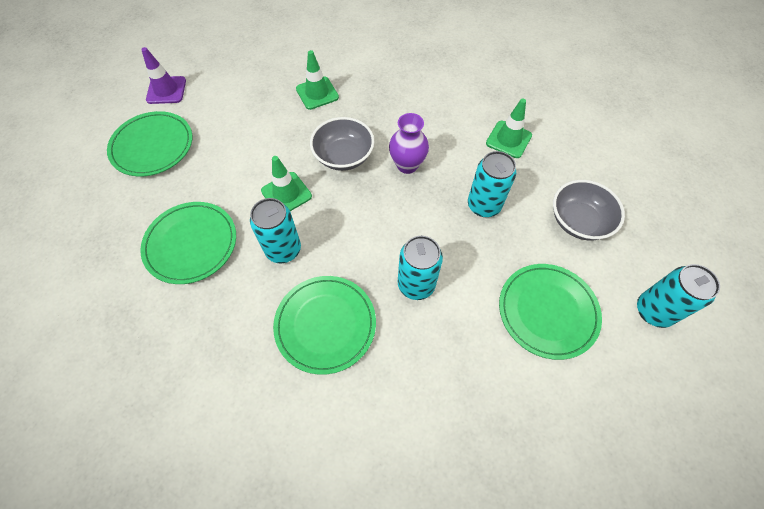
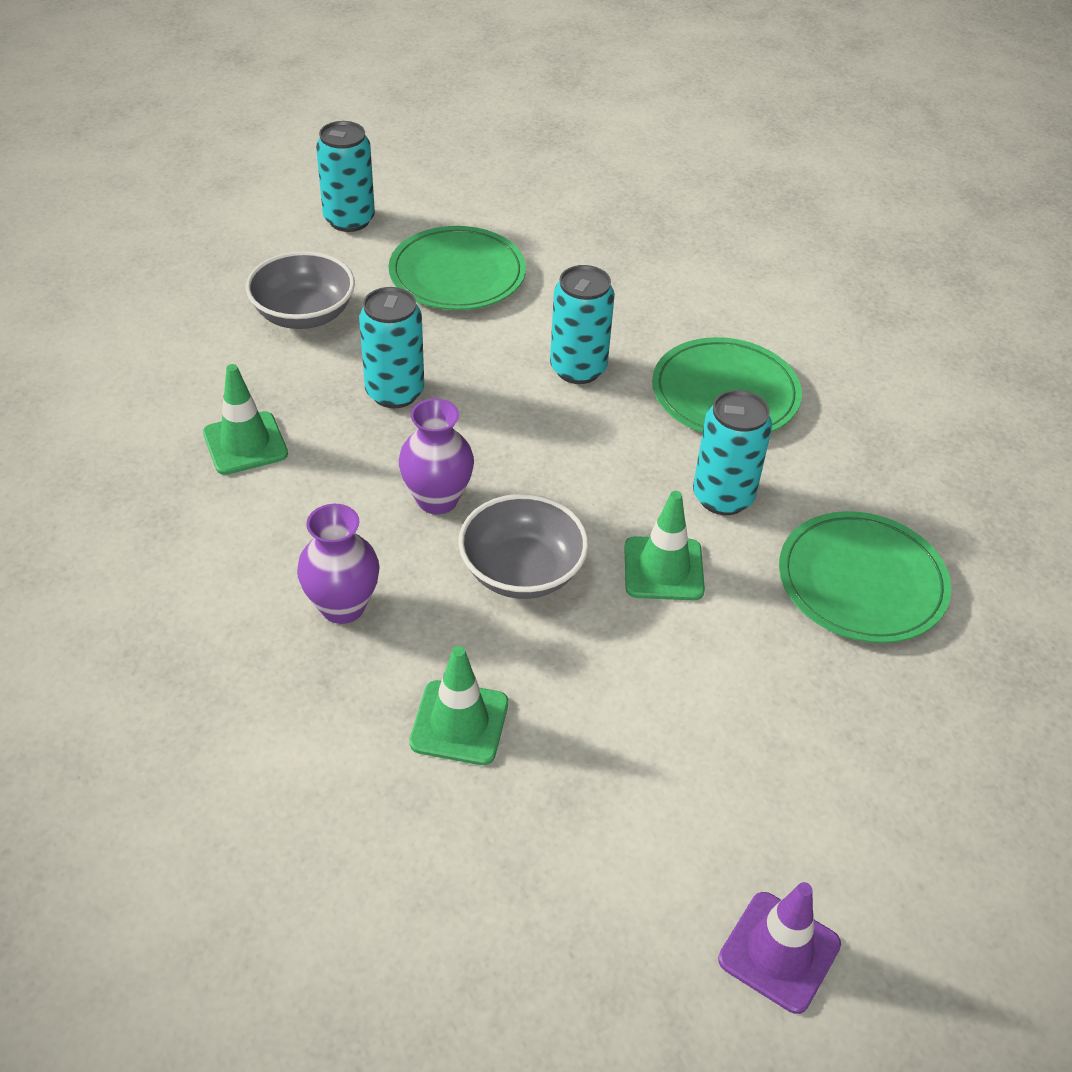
camera: 145 degrees left, 15 degrees down
(152, 146) = (865, 809): green plate -> none
(395, 104) = (342, 606): none -> purple vase

